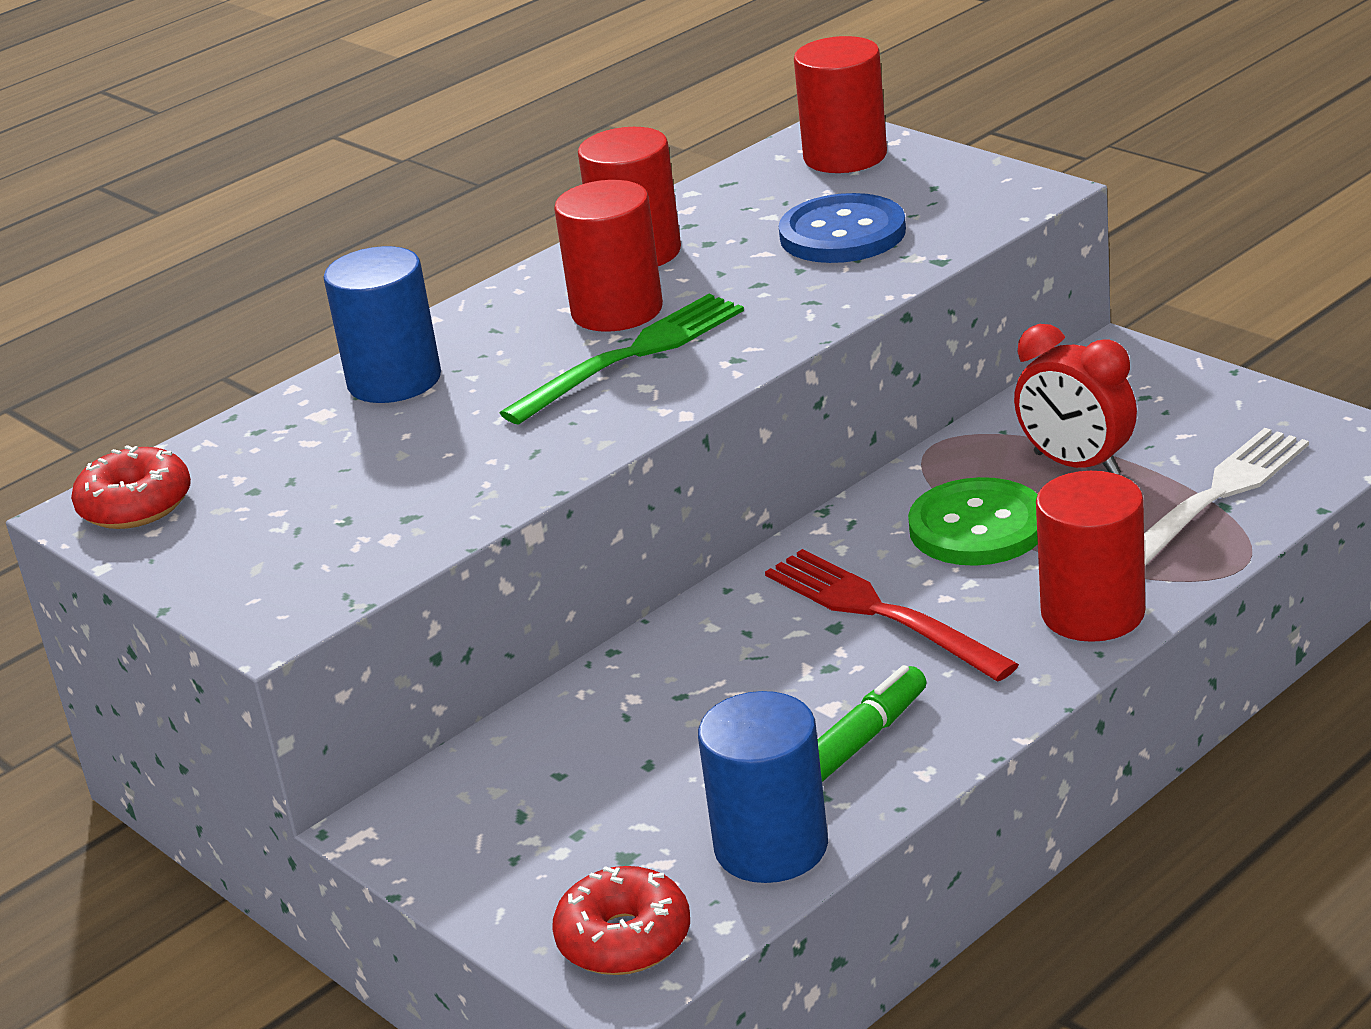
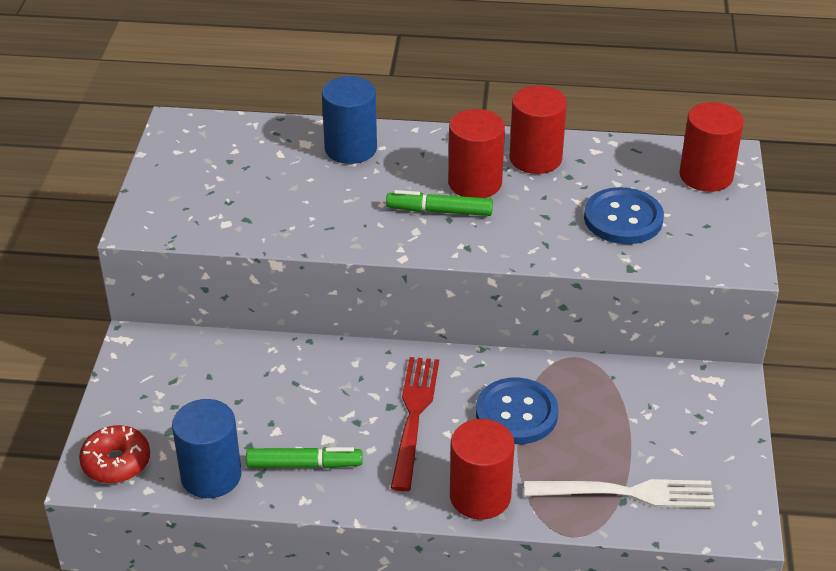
camera: 45 degrees right, 10 degrees up
(136, 505) = (191, 134): red donut -> none
(633, 355) = (439, 211): green fork -> green marker
(977, 527) = (516, 413): green button -> blue button
(1076, 465) = (607, 422): red clock -> none

